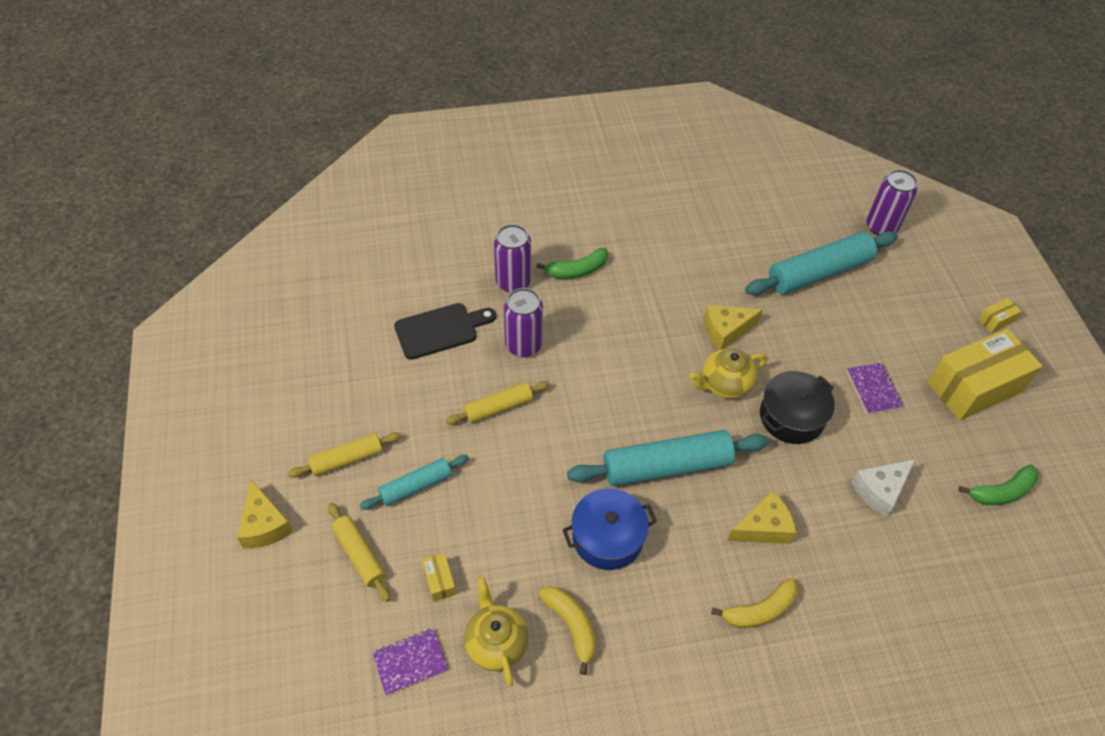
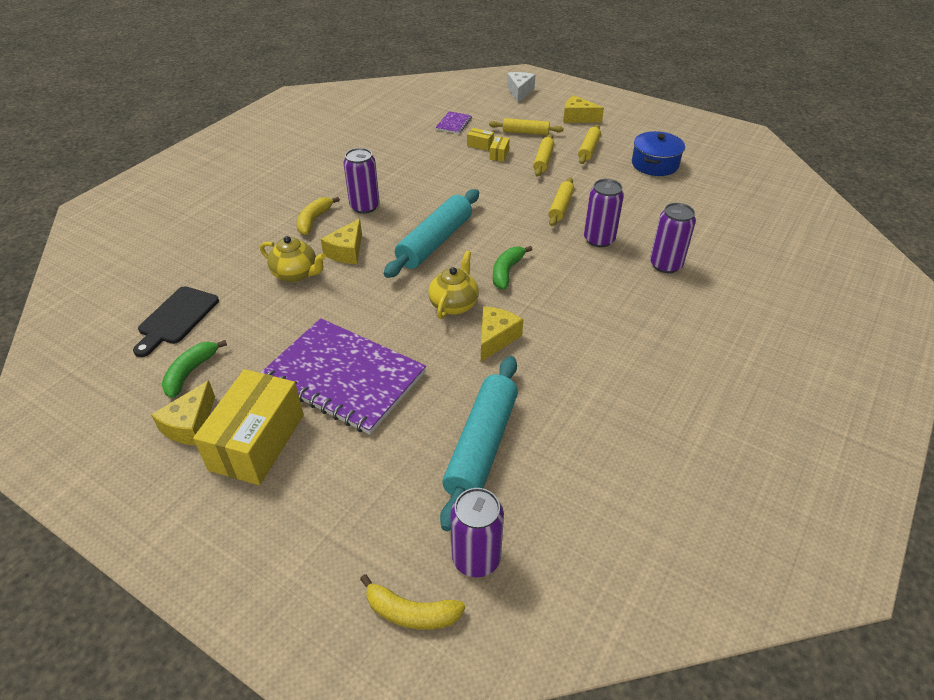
camera: 135 degrees right, 10 degrees down
(416, 486) = (543, 160): turquoise rolling pin -> yellow rolling pin
(440, 330) = (651, 215): black cutting board -> black cutting board (176, 318)
(496, 643) = (427, 145): yellow teapot -> yellow teapot (296, 274)
(572, 626) = (402, 166): yellow banana -> yellow banana (411, 612)
(576, 270) = (645, 301): green banana -> green banana (507, 272)
(607, 538) = (426, 198): blue pot -> blue pot (655, 164)
(685, 585) = (364, 206): none -> purple can
(791, 417) = (387, 316): black pot -> none
(873, 389) = (344, 377): purple notebook -> purple notebook, size x2.43
(880, 490) = (287, 315): white cheese -> white cheese (519, 92)
(996, 320) = (272, 533): yellow box -> yellow box (499, 155)
(1021, 439) = (190, 425): none -> yellow cheese

